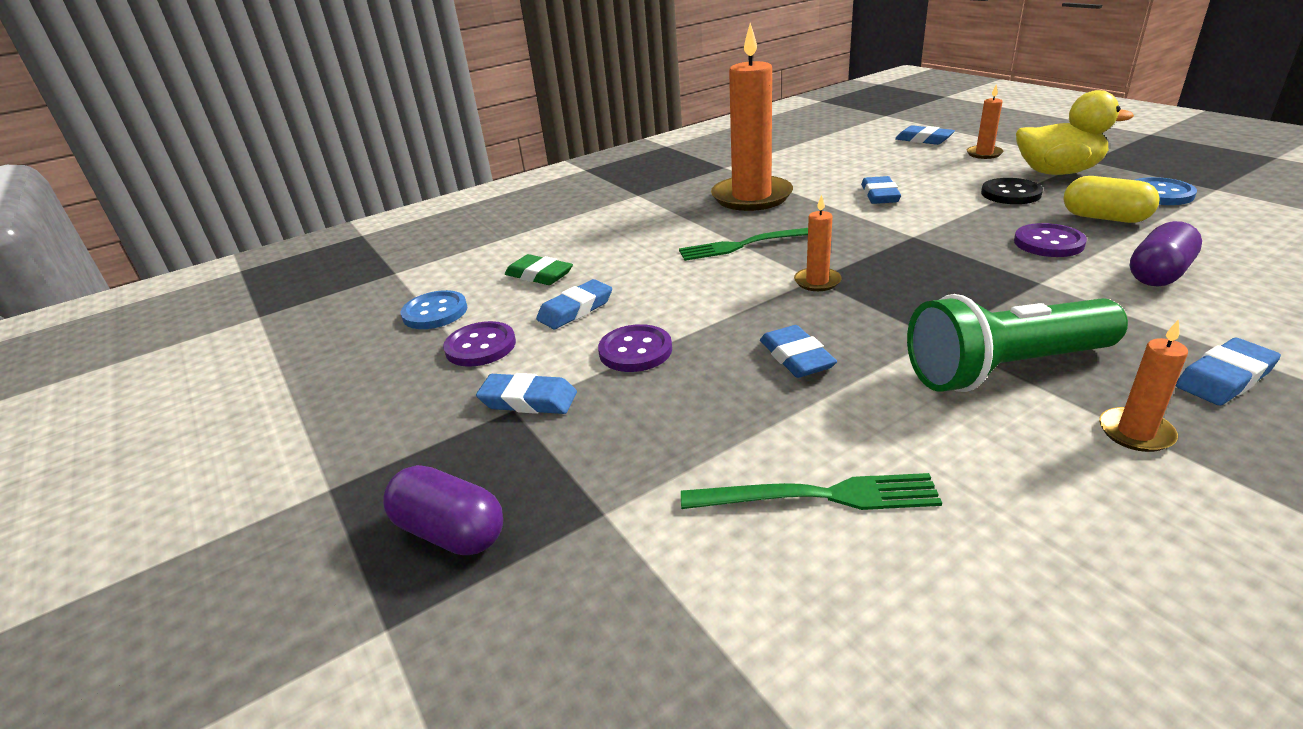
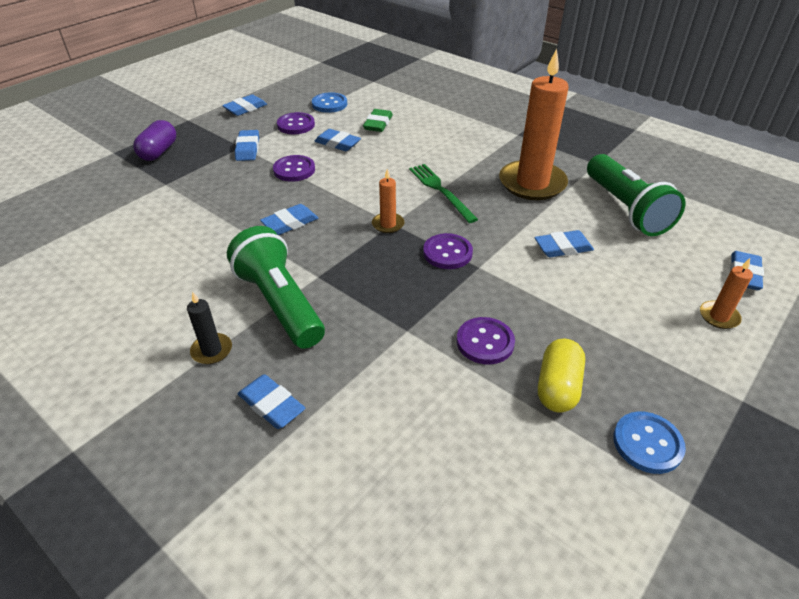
camera: 70 degrees right, 10 degrees up
(359, 403) = (245, 108): none -> blue eraser
(815, 164) = (625, 209): none -> green flashlight
(818, 496) = (169, 238): green fork -> none
(885, 250) = (447, 253): none -> purple button
(1010, 193) = (600, 328): black button -> none
(1057, 172) = (683, 368): yellow duck -> none
(1135, 432) = (212, 350): orange candle -> black candle
(1158, 274) = (434, 402): purple capsule -> none

